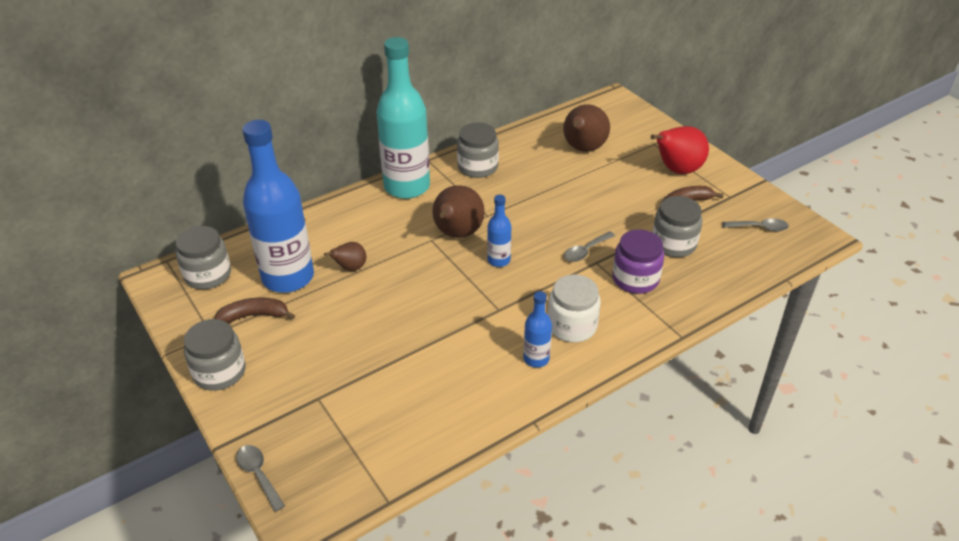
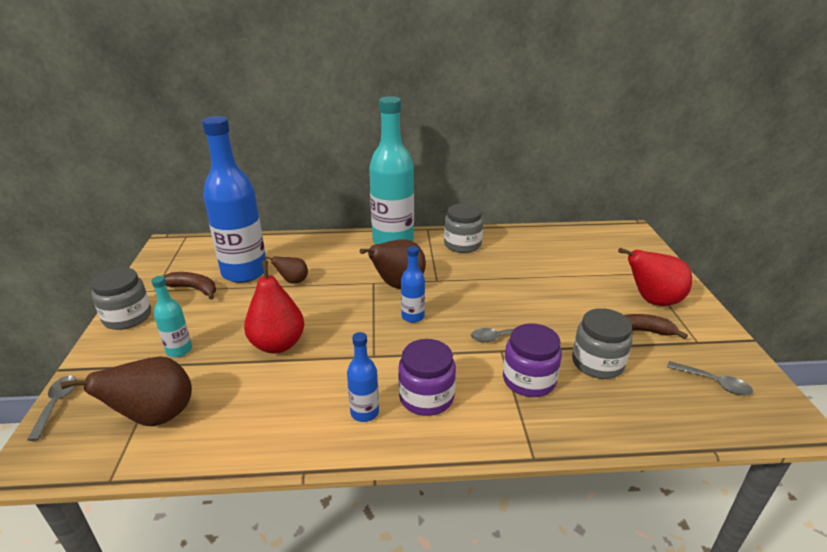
camera: 30 degrees right, 10 degrees down
(208, 275) = (198, 253): grey jar -> none
(316, 379) = (179, 350): none -> turquoise bottle
(404, 335) = (278, 344): none -> red pear
(572, 326) = (426, 397): white jar -> purple jar
(583, 149) = (568, 258): brown pear -> brown pear (155, 417)

